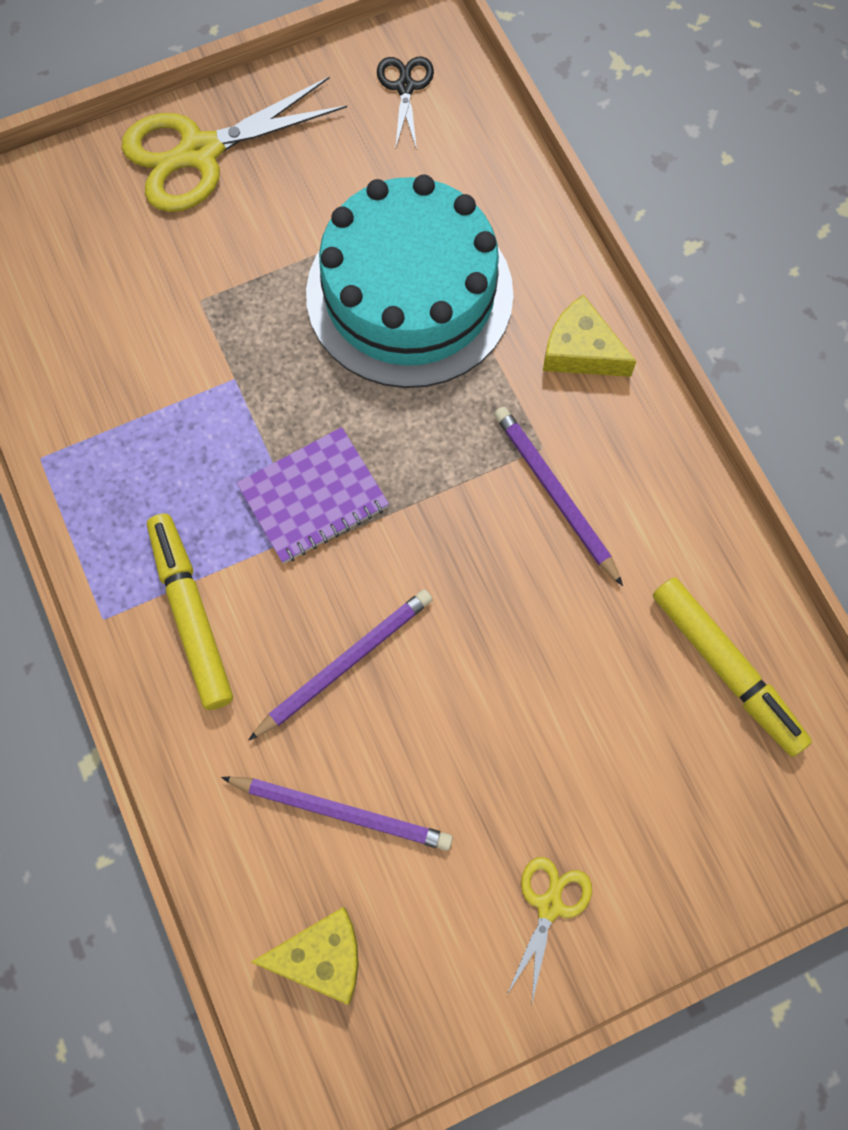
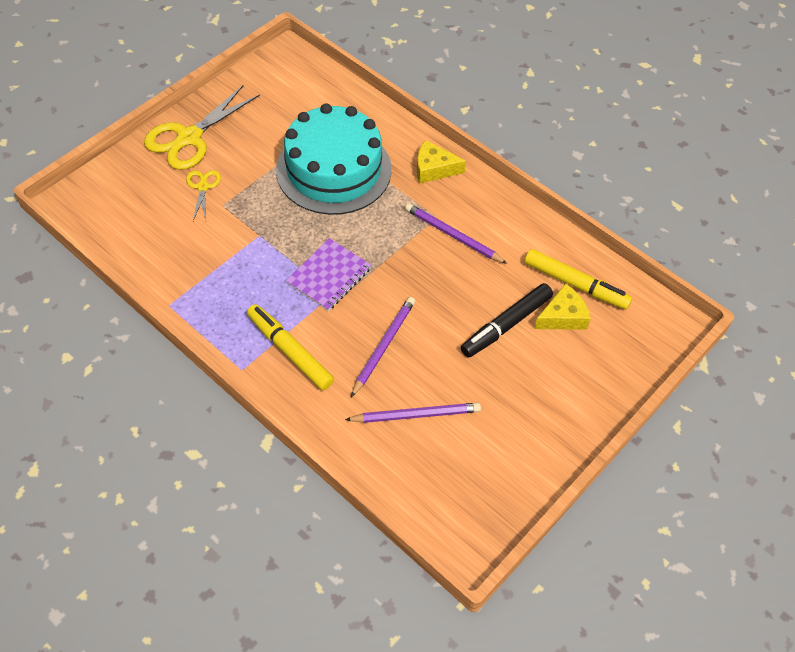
camera: 25 degrees left, 15 degrees down
(321, 957) = (439, 485): yellow cheese -> yellow cheese (563, 316)
(405, 87) = (285, 79): black scissors -> none
(549, 906) = (543, 419): yellow scissors -> yellow scissors (202, 187)
(568, 702) = (506, 325): none -> black marker

